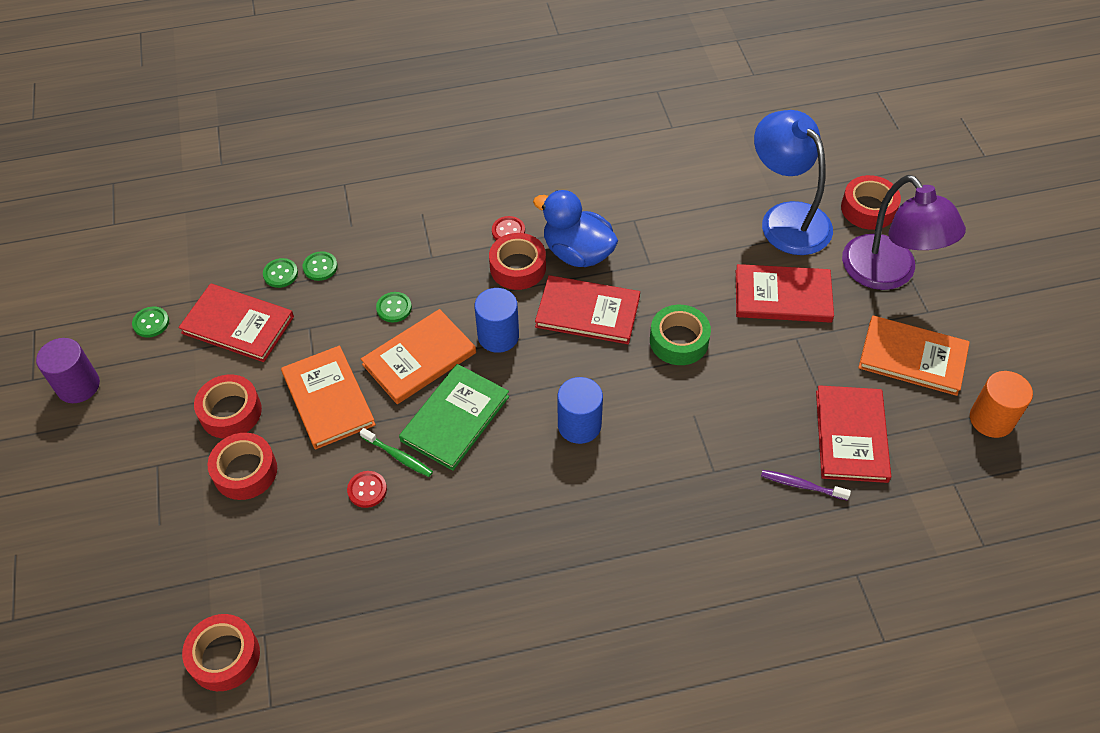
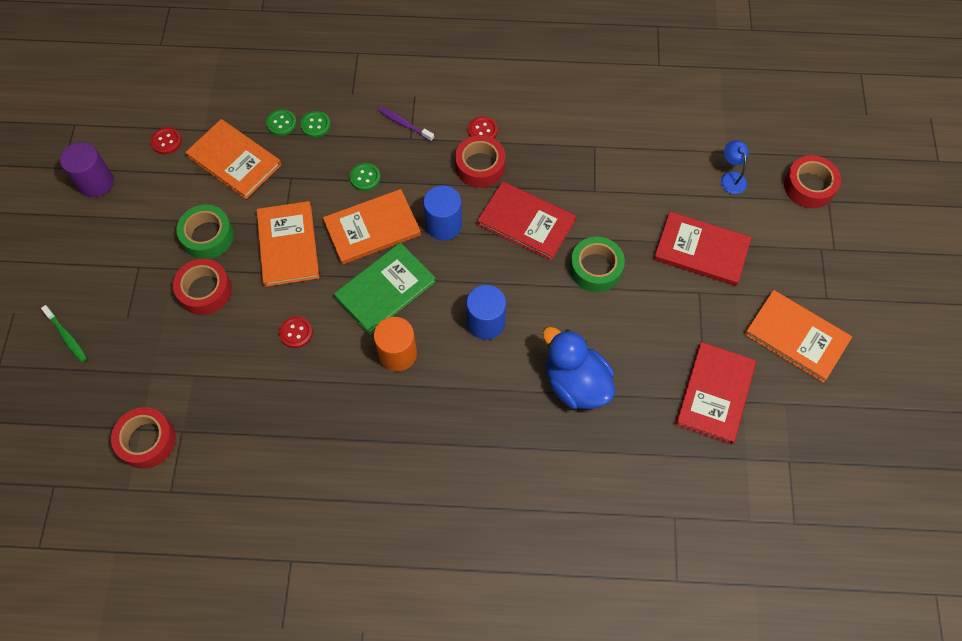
camera: 15 degrees right, 10 degrees up
(151, 323) = (166, 141): green button -> red button
(230, 412) = (207, 236): red tape -> green tape
(238, 325) = (234, 161): red book -> orange book
(398, 456) = (329, 310): green toothbrush -> green toothbrush (67, 336)
(577, 253) = (535, 165): blue duck -> blue duck (575, 383)
(786, 218) = (731, 177): blue lamp -> blue lamp, size x0.41
(801, 485) = (656, 426): purple toothbrush -> purple toothbrush (404, 124)
(888, 274) = (804, 253): purple lamp -> none
(991, 419) = (845, 412): orange cylinder -> orange cylinder (397, 353)

